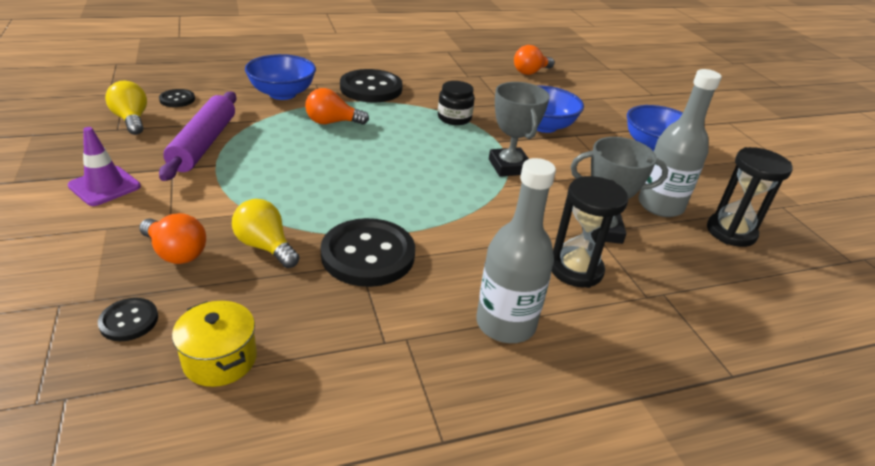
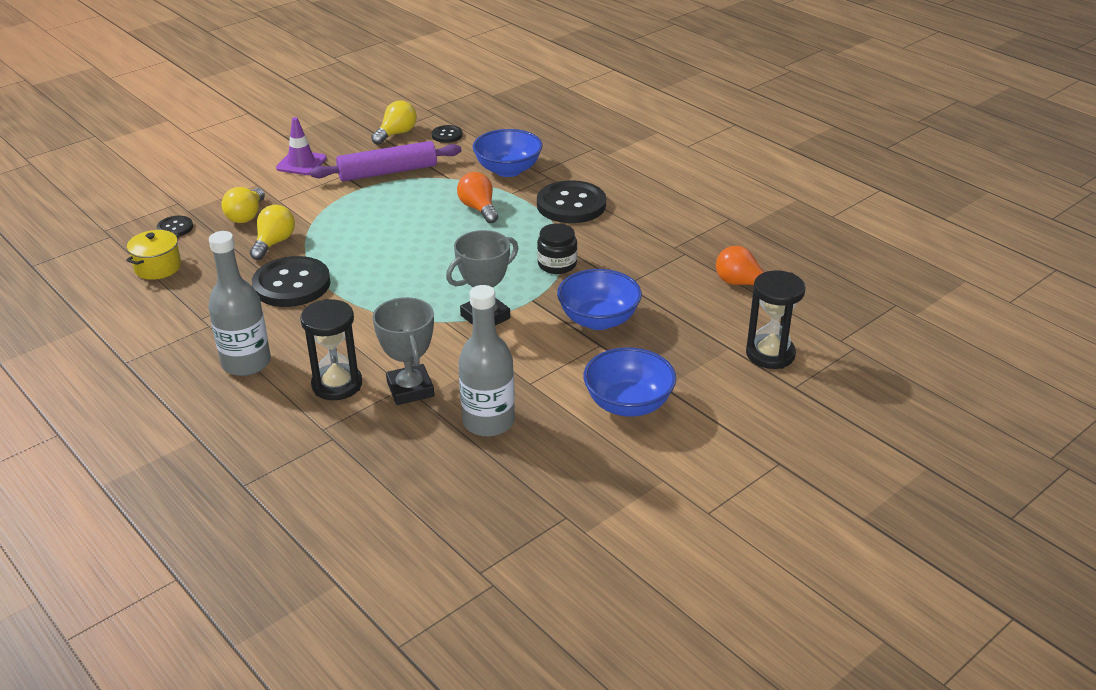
camera: 70 degrees right, 0 degrees up
(176, 253) = (246, 216): orange light bulb -> yellow light bulb
(731, 232) = (472, 475): black hourglass -> black hourglass (770, 354)

